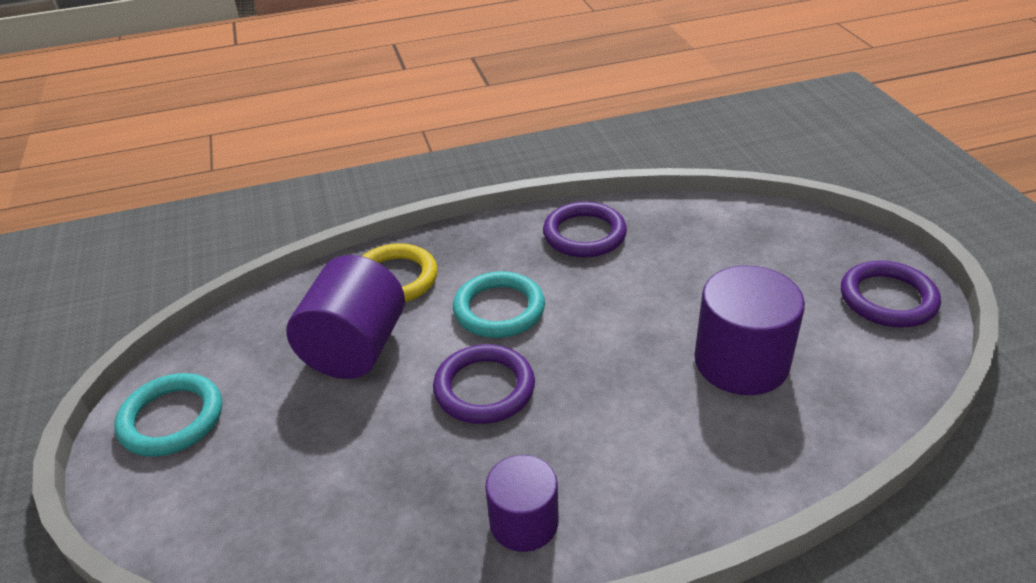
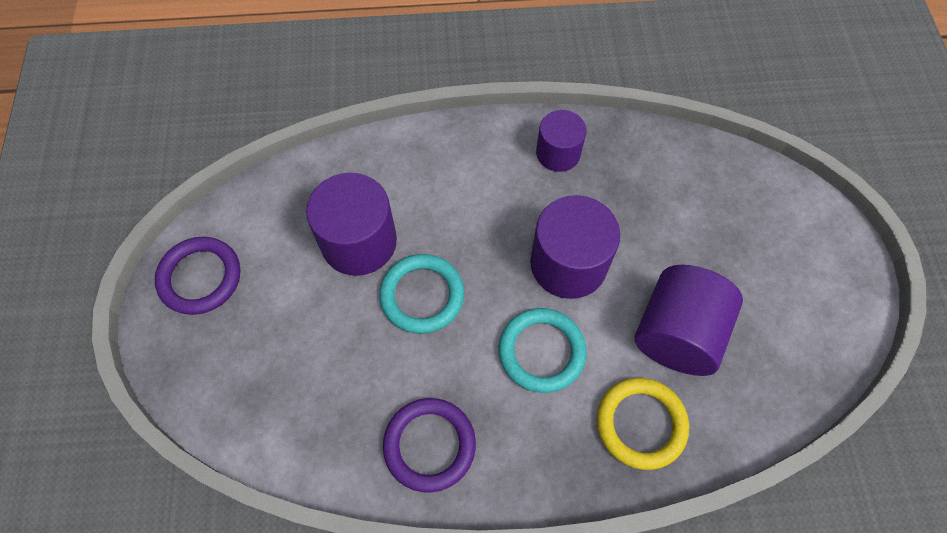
camera: 170 degrees left, 25 degrees up
(172, 419) = (824, 293): turquoise ring -> turquoise ring (422, 295)
(484, 388) = (568, 264): purple ring -> purple cylinder

